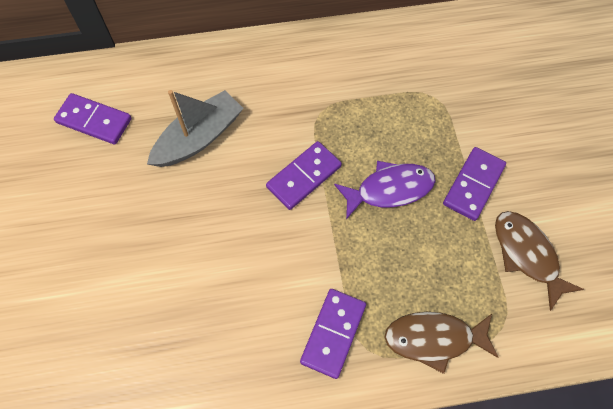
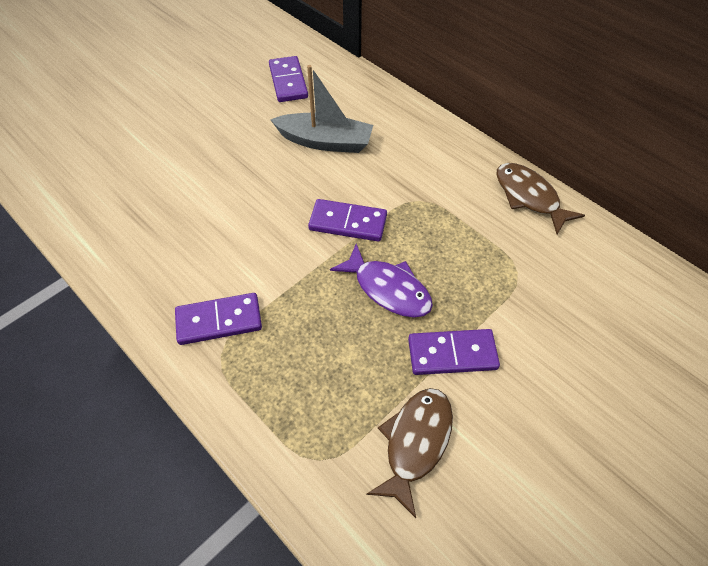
camera: 55 degrees right, 10 degrees down
(434, 339) = (265, 403): brown fish -> brown fish (529, 197)

